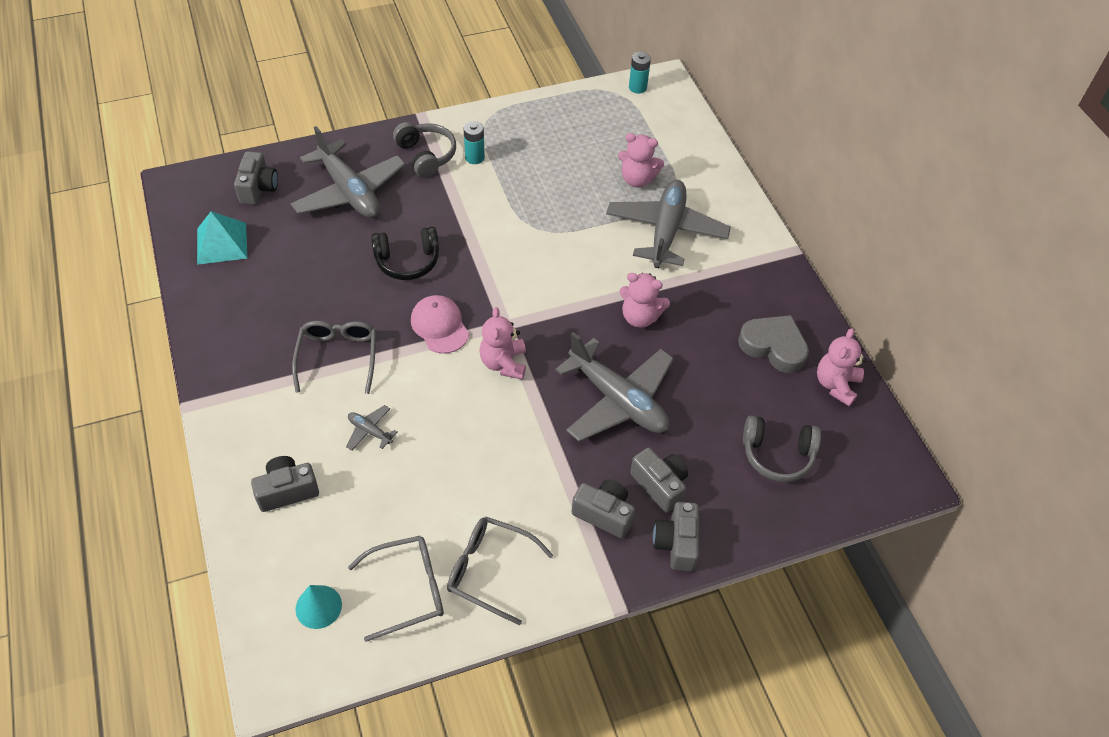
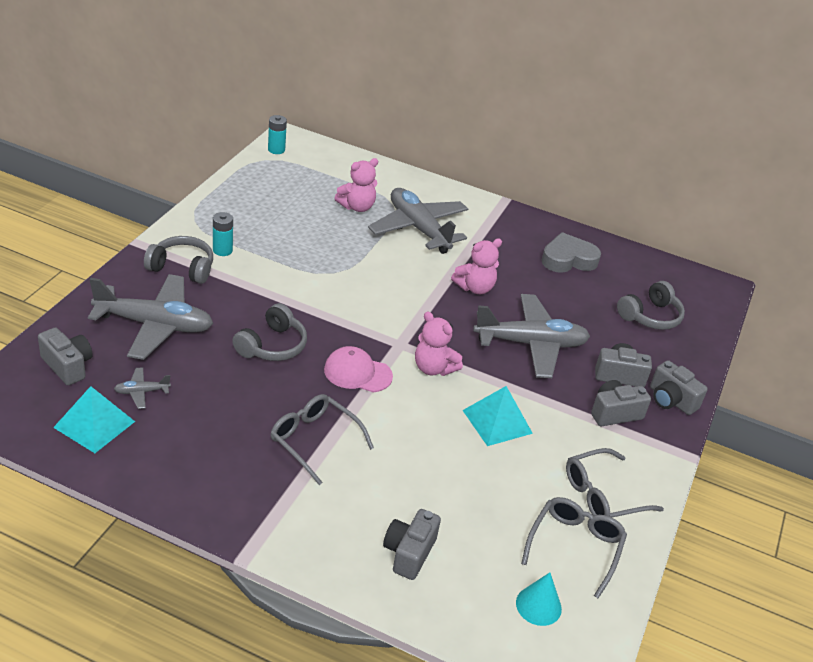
camera: 50 degrees left, 15 degrees down
(370, 431) = (408, 471): grey plane -> grey plane (141, 392)
(407, 261) = (272, 345): black headphones -> grey headphones
(492, 444) = (497, 421): none -> turquoise pyramid
(836, 385) = (625, 260): pink teddy bear -> none

